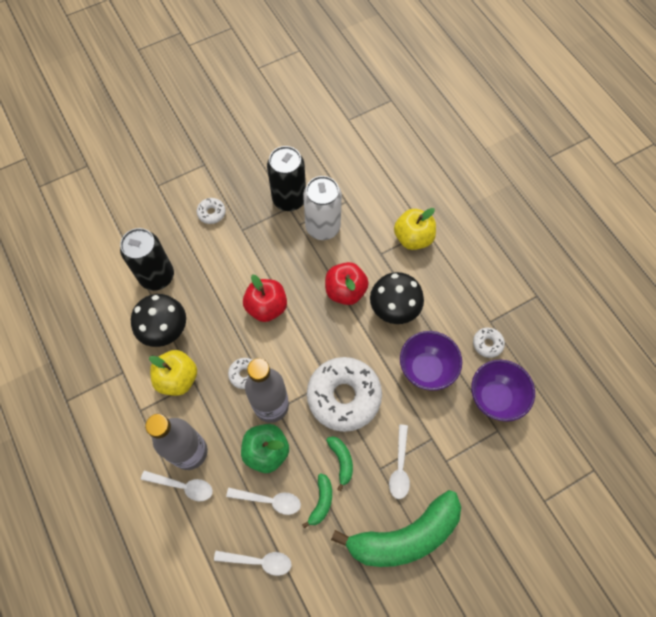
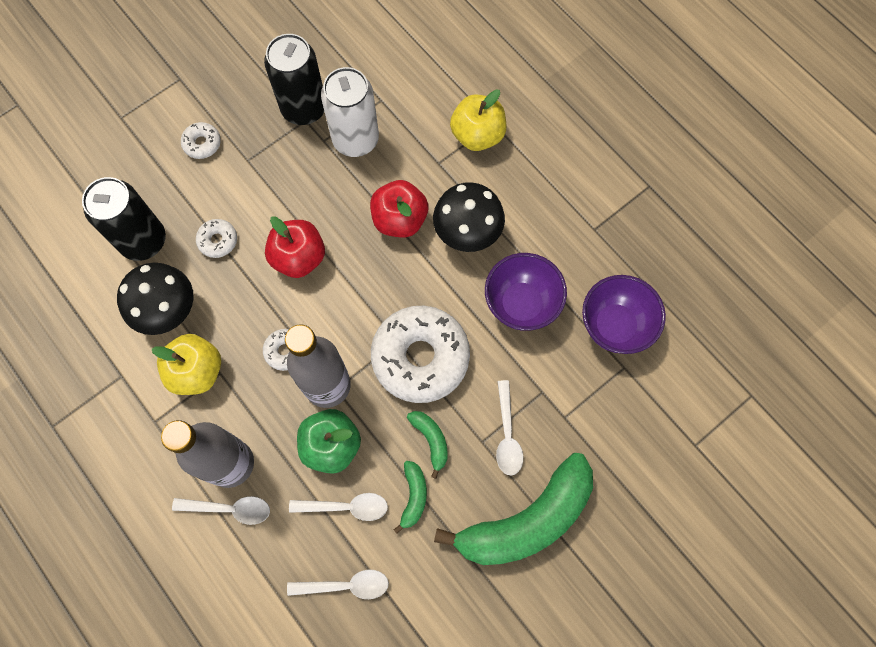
camera: 10 degrees left, 5 degrees up
(487, 344) = (595, 258): white donut -> white donut (218, 241)

